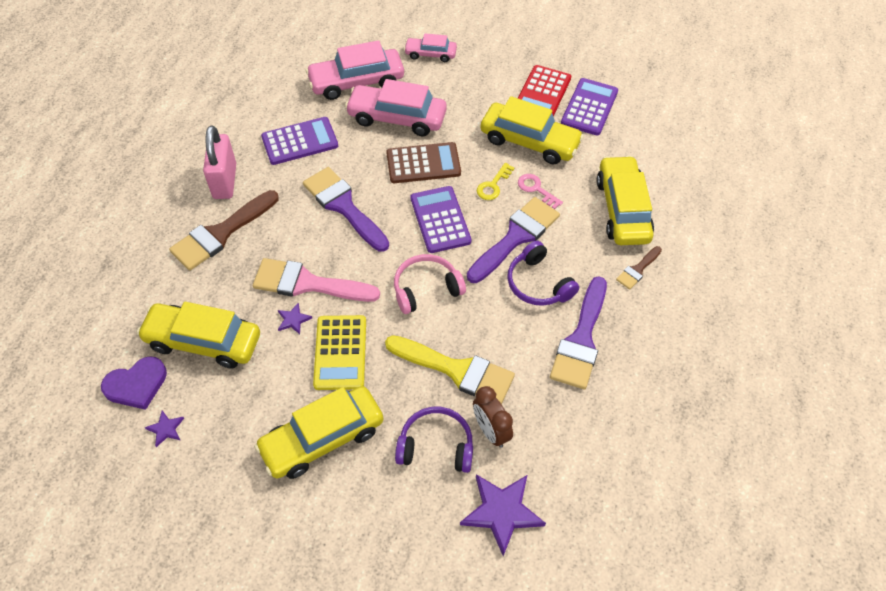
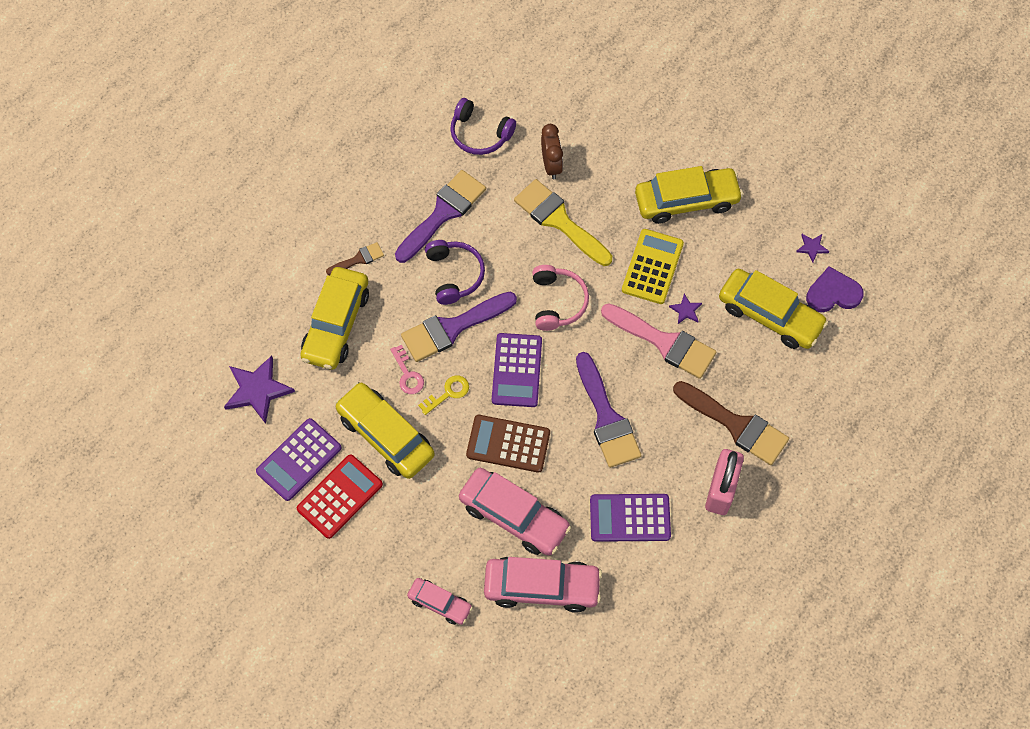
camera: 160 degrees left, 10 degrees up
(221, 233) = (736, 425): brown brush -> brown brush turned 60 degrees clockwise
(426, 289) = (557, 302): pink headphones -> pink headphones turned 90 degrees counterclockwise
(436, 446) = (598, 167): purple headphones -> purple headphones (480, 134)
(502, 512) = (567, 108): purple star -> purple star (258, 390)

